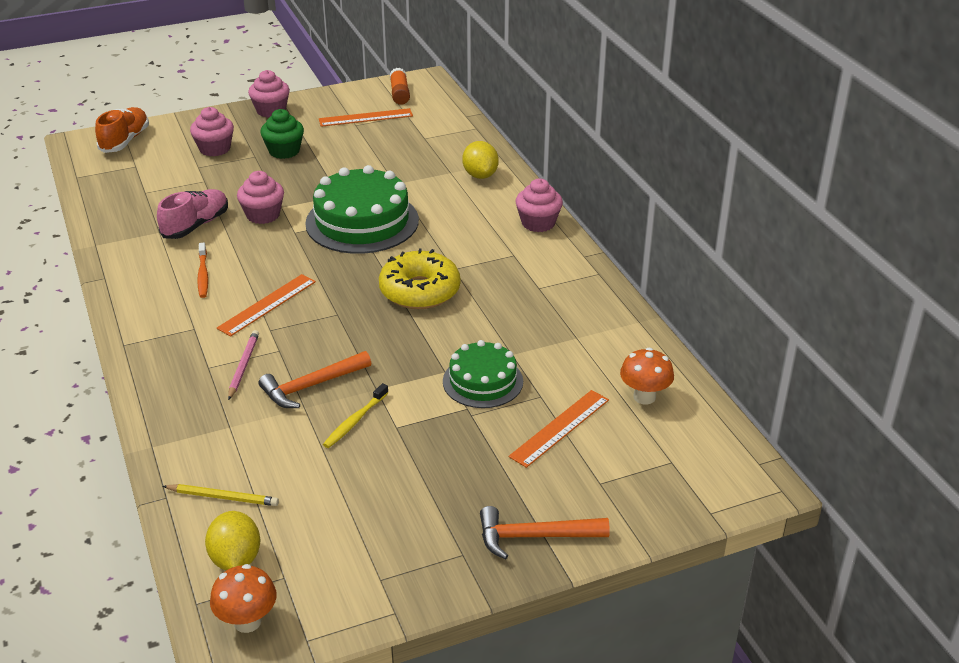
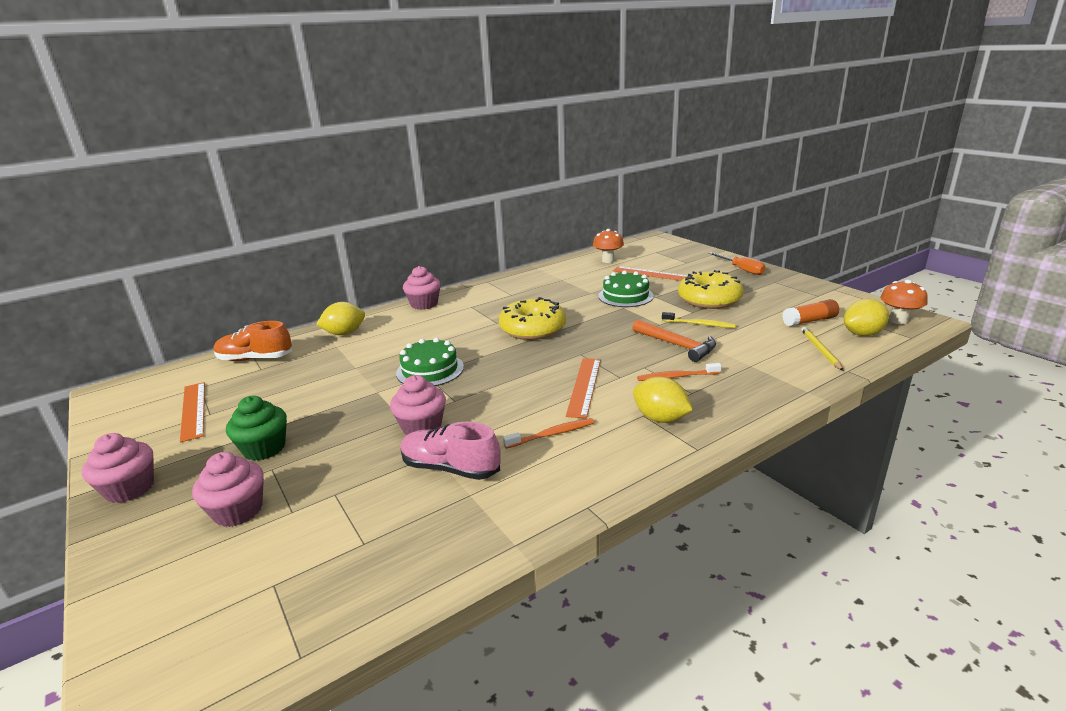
camera: 100 degrees left, 10 degrees down
(125, 141) = (167, 635): orange shoe -> orange shoe (255, 359)
(181, 336) = (660, 418): none -> yellow lemon
(243, 366) = (677, 377): pink pencil -> orange toothbrush
(267, 305) = (584, 386): orange ruler -> orange ruler turned 75 degrees clockwise
(362, 222) = (430, 370): green cake -> green cake, size x0.60
(399, 93) = (137, 400): orange glue stick -> orange glue stick (809, 321)
(428, 455) = (709, 300): none -> yellow donut
(535, 536) = (741, 269): orange hammer -> orange screwdriver

